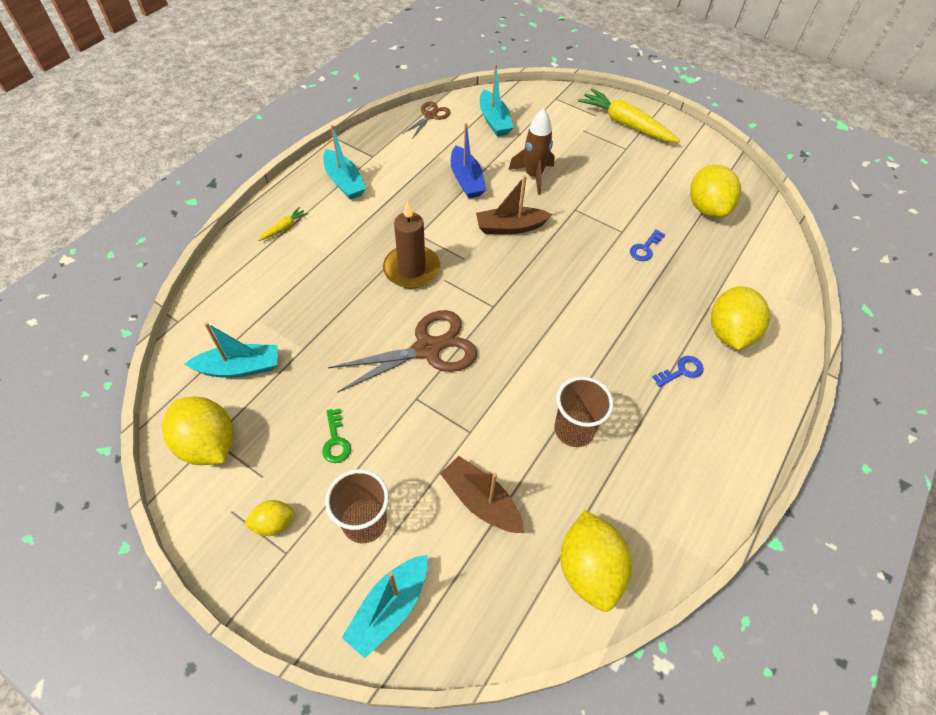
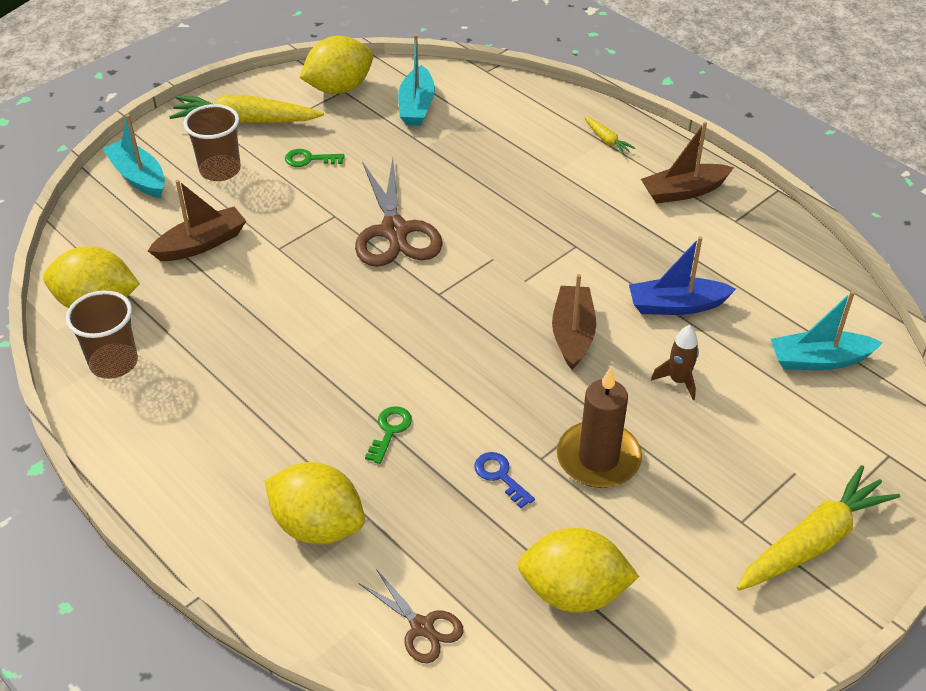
camera: 105 degrees right, 10 degrees down
(274, 523) = (245, 121): yellow lemon -> yellow carrot
(344, 182) = (683, 191): turquoise boat -> brown boat
(412, 269) = (517, 233): brown candle -> brown candle (598, 458)
(430, 116) = (830, 289): brown scissors -> brown scissors (422, 627)
(533, 176) = (678, 381): brown rocket -> brown rocket, size x0.65
(574, 430) = (245, 327): brown cup -> brown cup (114, 363)
(635, 310) = (390, 430): none -> green key
(682, 371) = (279, 450): blue key -> none

